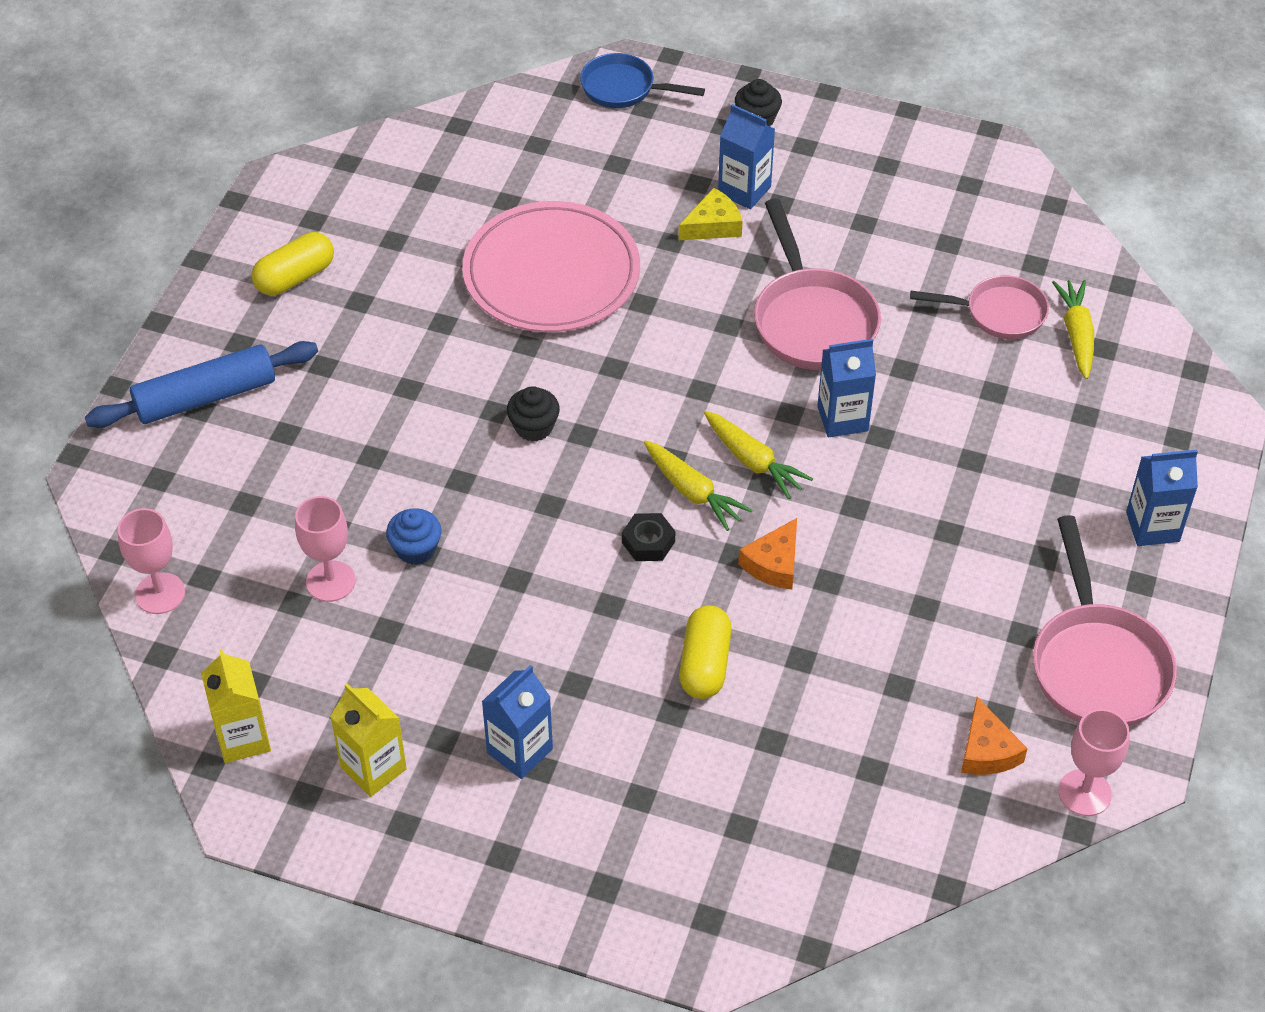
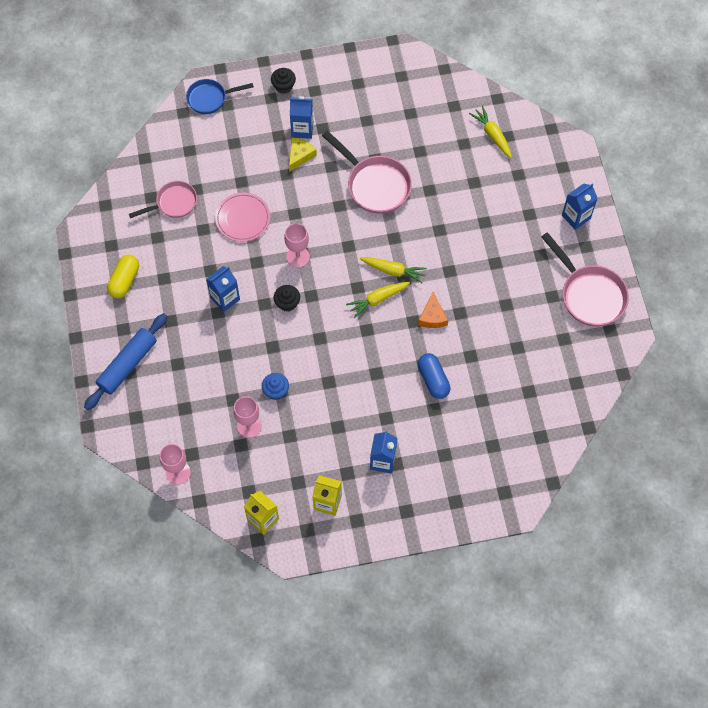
camera: 30 degrees left, 15 degrees up
(551, 273) = (243, 218): pink plate -> pink plate, size x0.60
(648, 542) = (373, 334): black nut -> none
(693, 492) = (377, 299): yellow carrot -> yellow carrot turned 135 degrees clockwise
(704, 664) = (433, 380): yellow capsule -> blue capsule
(842, 418) = (418, 229): blue carton -> blue carton (225, 298)
(987, 750) = (568, 358): orange cheese -> none
(999, 313) = (453, 140): pink pan -> pink pan (173, 203)
(1084, 793) = (616, 356): pink goblet -> pink goblet (298, 257)

